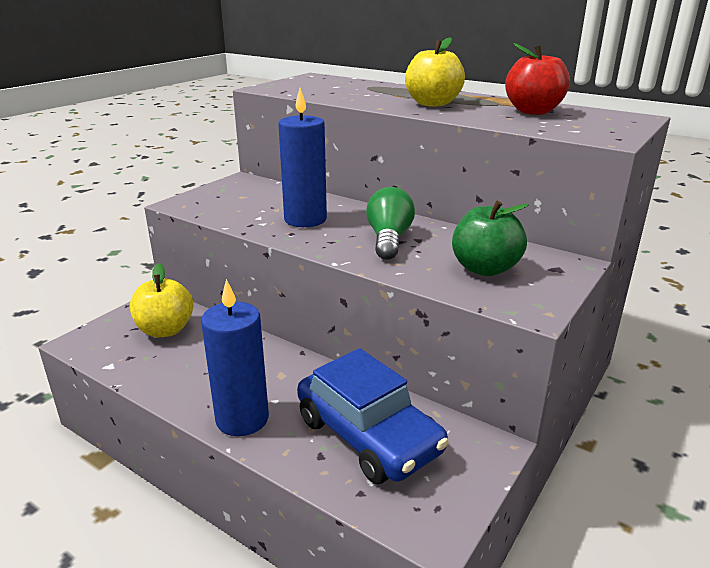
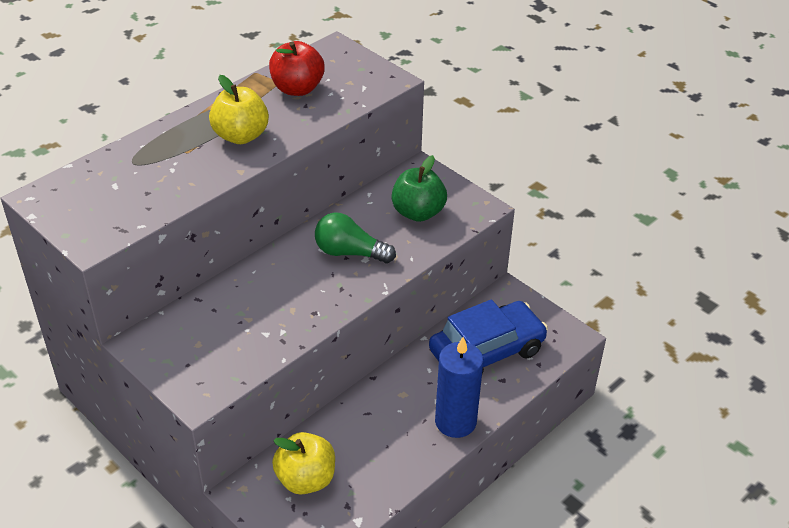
camera: 80 degrees left, 15 degrees up
(305, 219) = (285, 300): blue candle -> none

